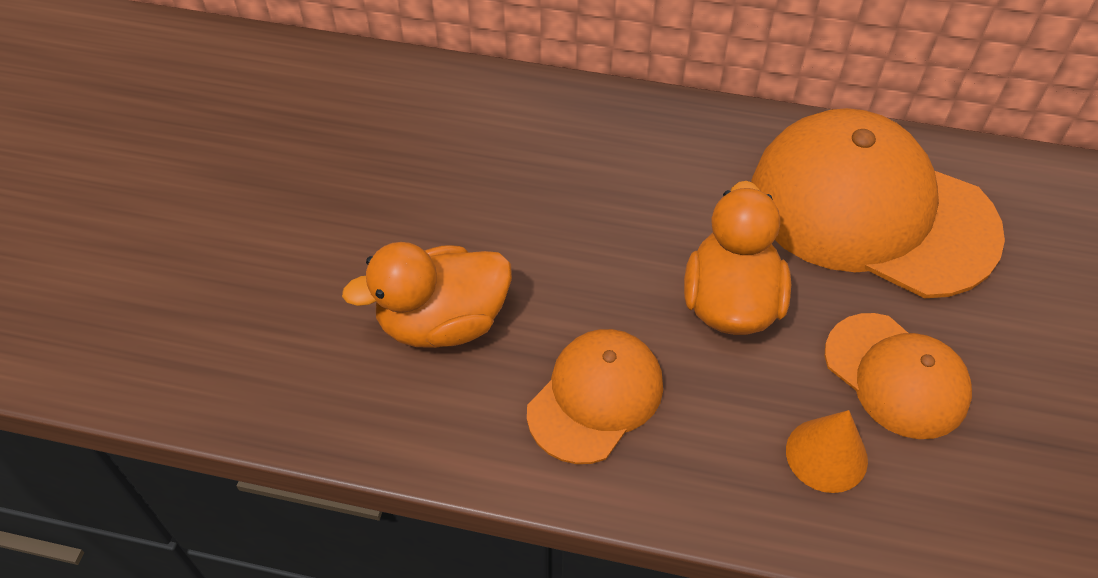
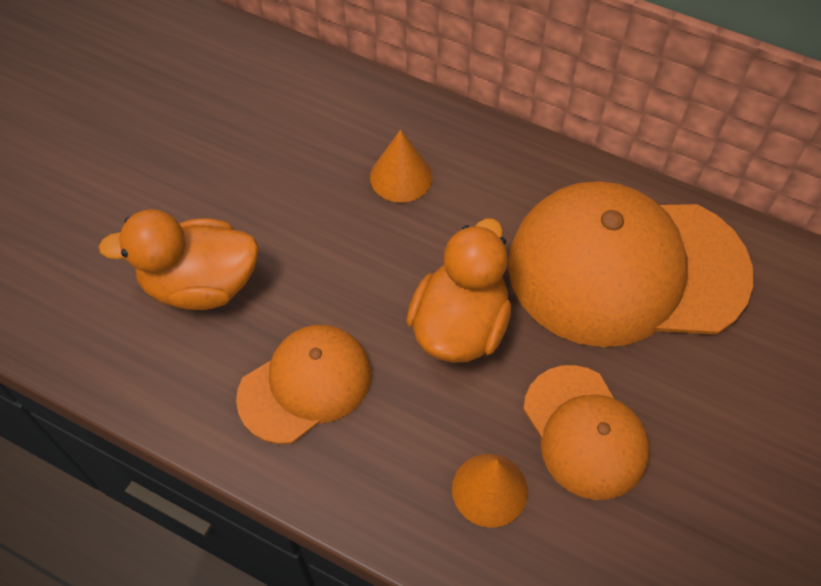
camera: 15 degrees right, 5 degrees up
(611, 170) = (401, 177): none -> orange cone
(871, 211) = (626, 268): orange cap -> orange cap turned 45 degrees counterclockwise

